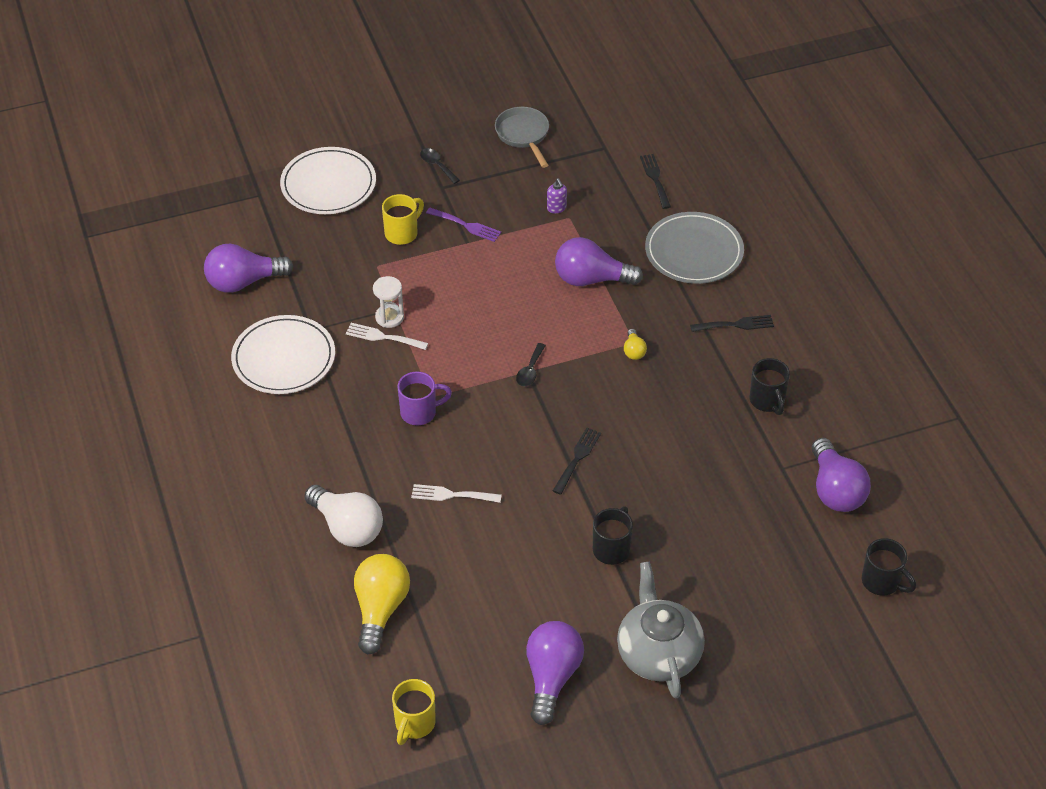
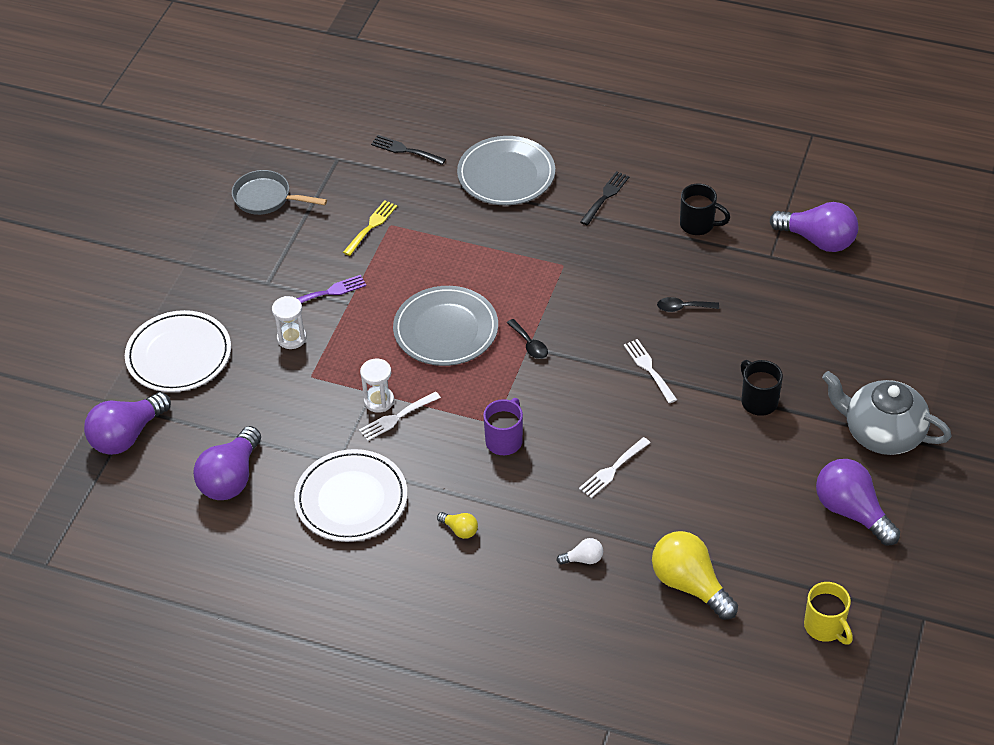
camera: 50 degrees left, 0 degrees up
(347, 527) = (583, 559): white light bulb -> white light bulb, size x0.46
(402, 233) = (291, 338): yellow mug -> white hourglass
(437, 165) = (238, 271): black spoon -> black spoon (683, 307)
(496, 313) = (446, 329): none -> grey plate
(556, 208) = (371, 226): purple soap dispenser -> yellow fork
(577, 458) = (649, 369): black fork -> white fork
(591, 279) = (471, 251): purple light bulb -> purple light bulb (127, 436)
(634, 351) = (572, 270): yellow light bulb -> yellow light bulb (460, 530)
(882, 582) = (924, 267): black mug -> none

